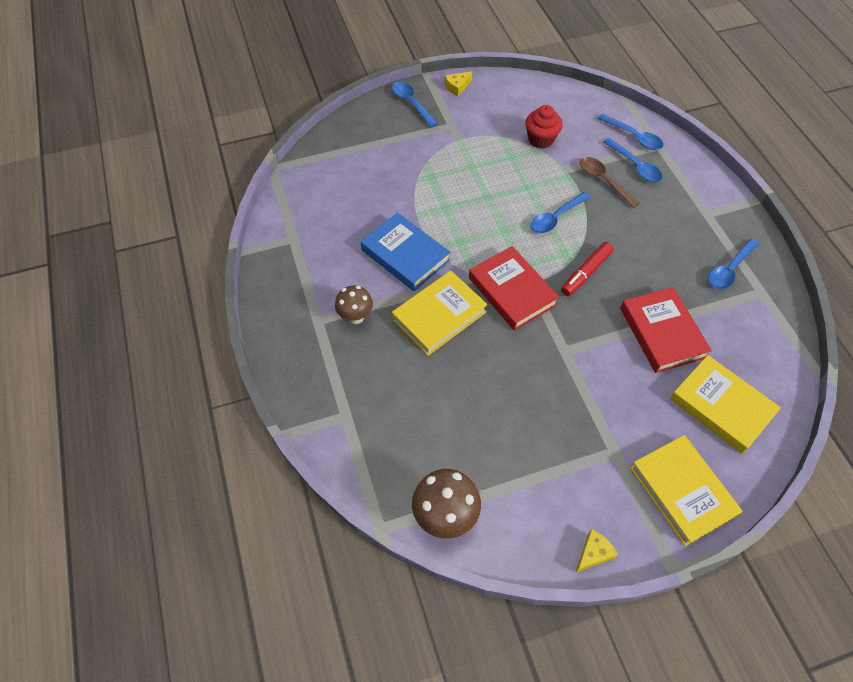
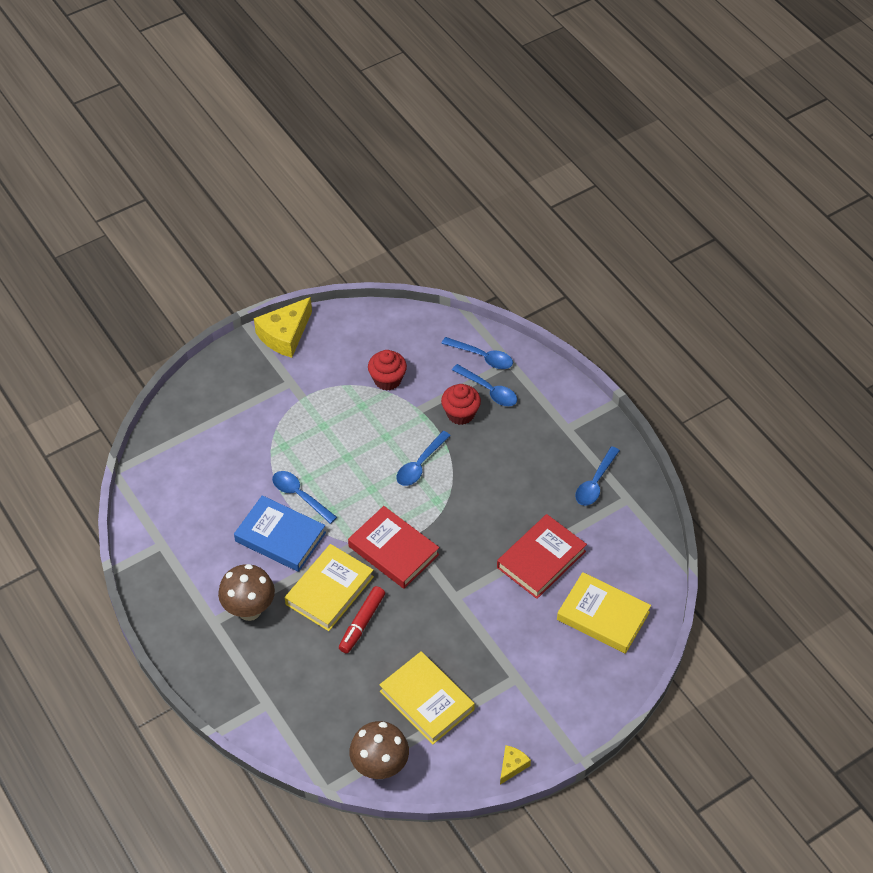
camera: 15 degrees left, 5 degrees down
(356, 317) = (249, 610): brown mushroom -> brown mushroom, size x1.51
(411, 103) = (241, 365): blue spoon -> blue spoon (300, 496)
(457, 87) = (285, 335): yellow cheese -> yellow cheese, size x1.99
(585, 273) = (460, 516): red marker -> red marker (362, 623)
(604, 181) = (460, 414): brown spoon -> red cupcake
(662, 332) = (541, 559): red book -> red book turned 75 degrees clockwise
(682, 491) = (578, 698): yellow book -> yellow book (426, 700)

